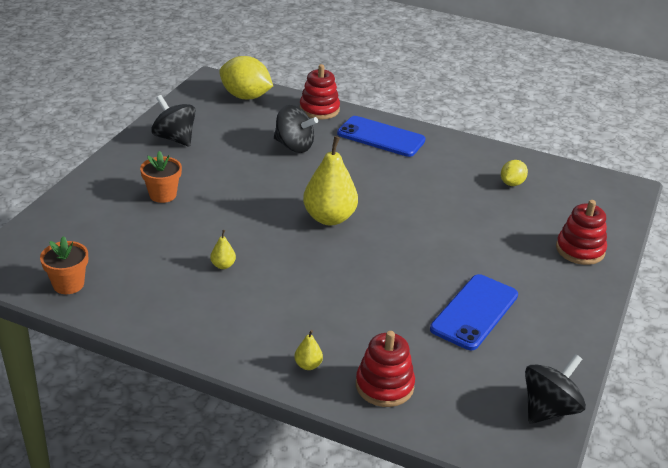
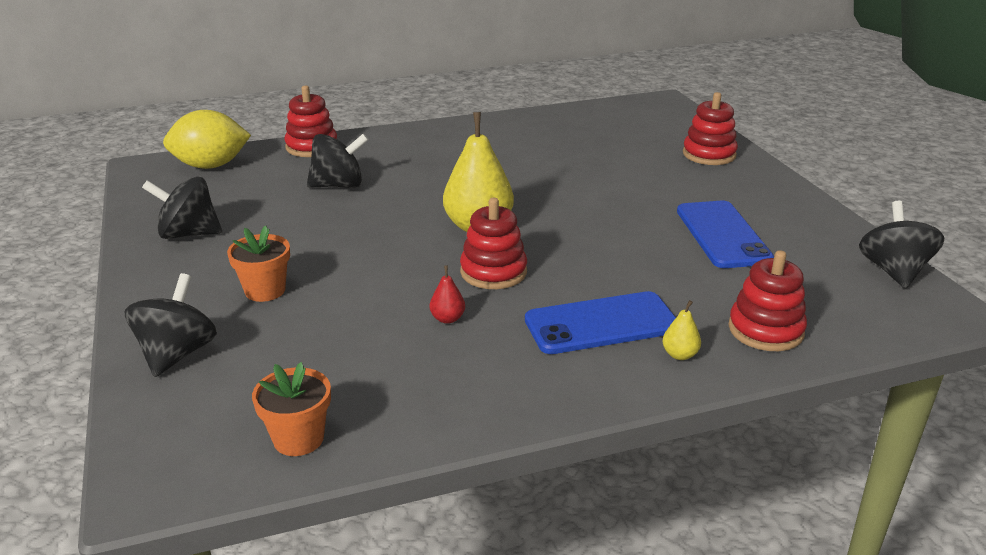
camera: 40 degrees left, 5 degrees down
(80, 208) = (177, 354): none -> black spinning top
(223, 265) = (447, 319): yellow pear -> red pear
(290, 252) = (493, 272): none -> red stacking toy
(381, 137) = (411, 145): blue phone -> blue phone (601, 324)
(512, 183) = (580, 132): yellow lemon -> none

